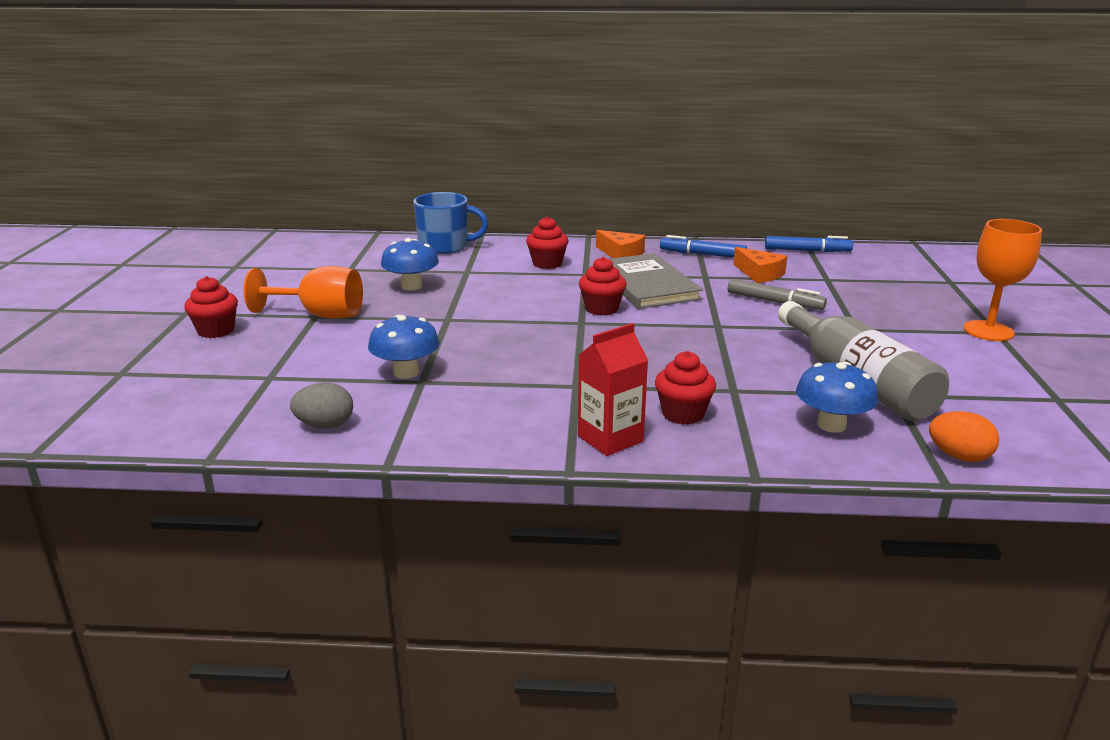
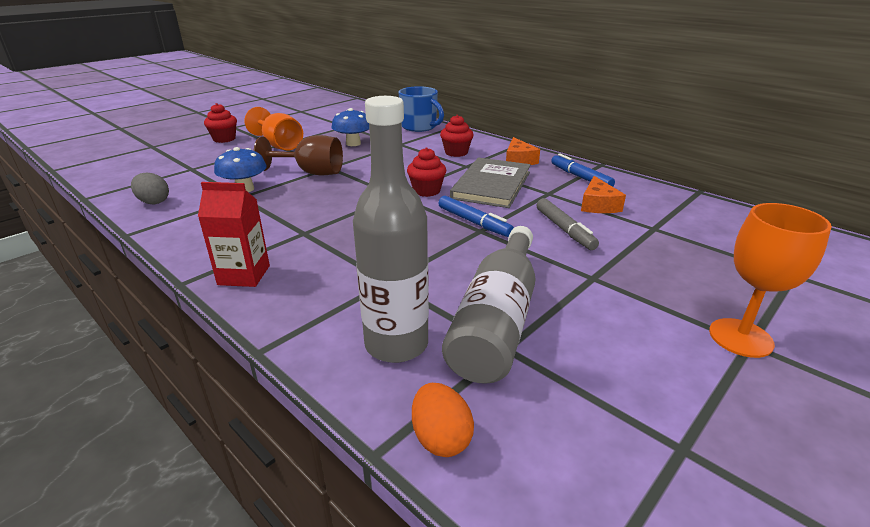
camera: 40 degrees right, 5 degrees up
(441, 331) = (311, 173): none -> brown goblet
(683, 414) = (318, 281): red cupcake -> none
(807, 251) = (683, 200): blue marker -> blue marker (473, 222)
(831, 425) = (396, 344): blue mushroom -> grey bottle

